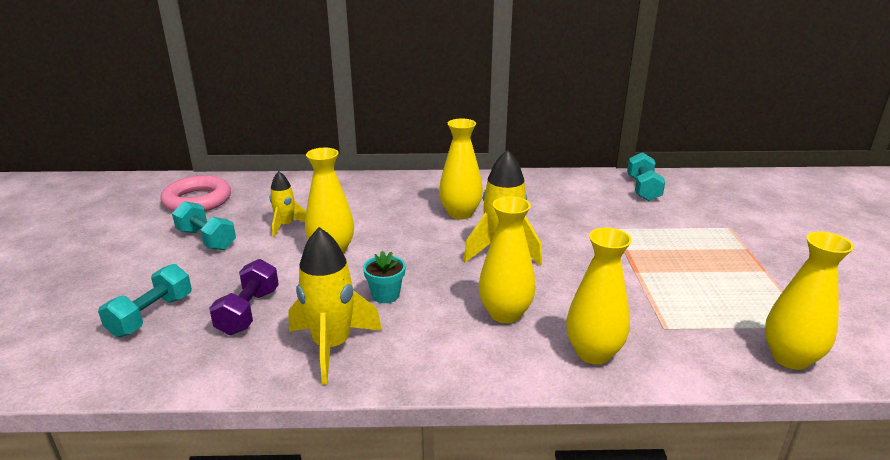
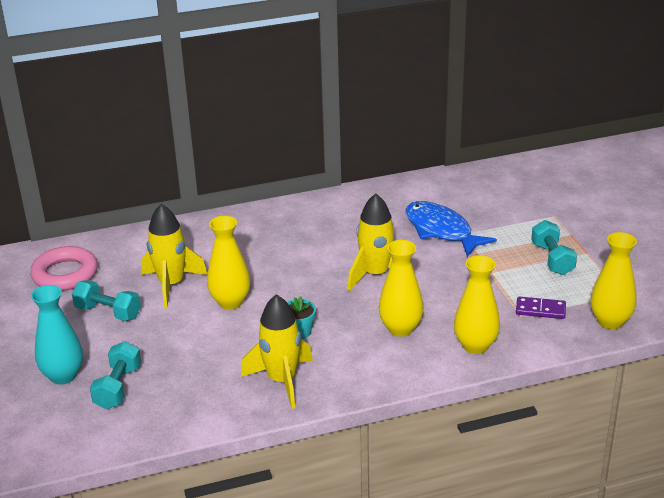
camera: 15 degrees left, 5 degrees up
(109, 292) = (63, 376): none -> turquoise vase
(248, 311) = (196, 368): purple dumbbell -> none
(286, 225) = (171, 285): yellow rocket -> yellow rocket, size x1.70
(460, 213) = (323, 243): yellow vase -> none
(592, 222) = (441, 230): none -> blue fish
(643, 189) = (475, 187): turquoise dumbbell -> turquoise dumbbell (552, 259)
(692, 325) = (540, 310): none -> purple domino

